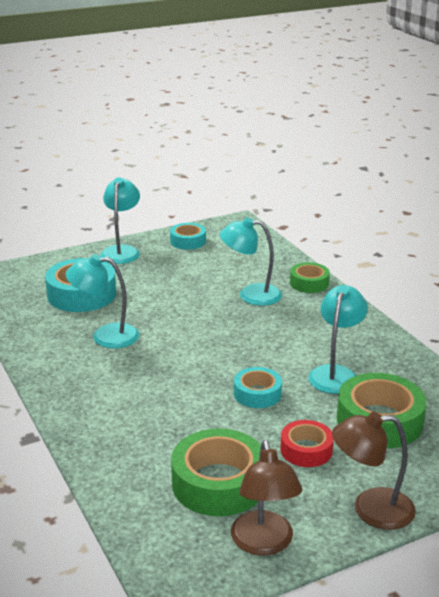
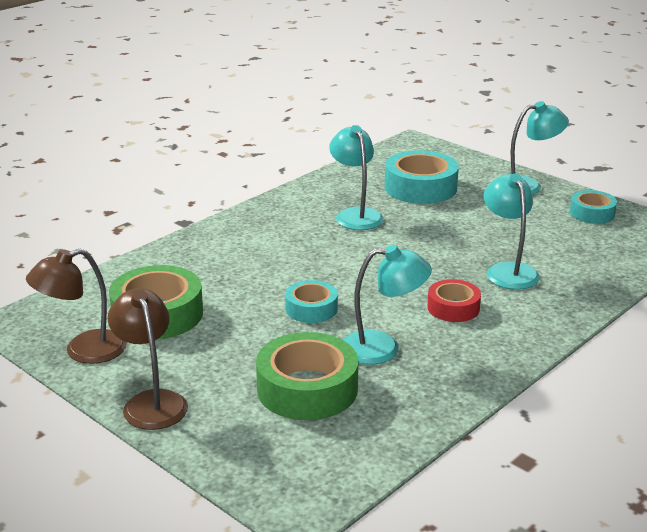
camera: 70 degrees right, 0 degrees up
(306, 450) = (230, 351): red tape -> red tape (453, 308)
(309, 283) = (574, 301): green tape -> none

